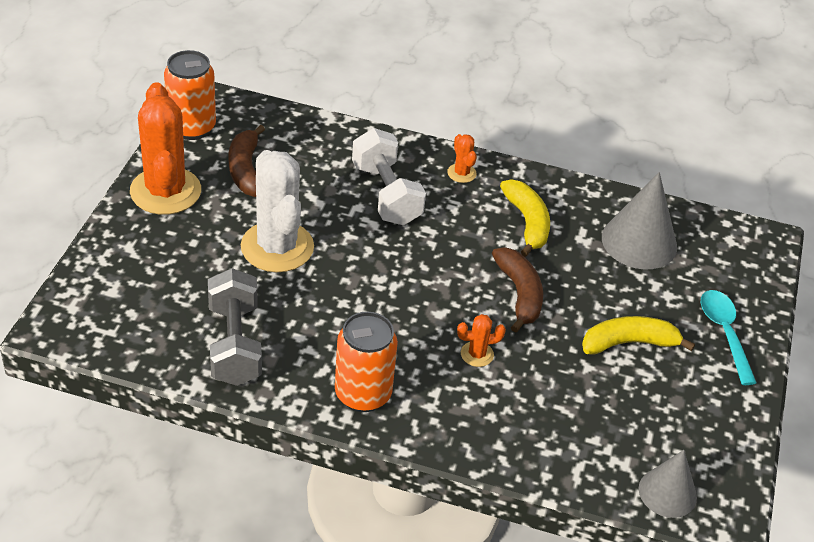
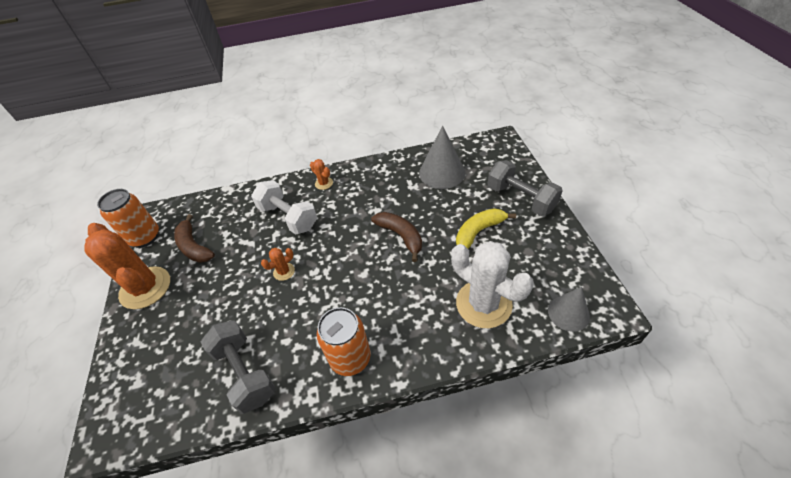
camera: 20 degrees left, 5 degrees up
(277, 247) = (239, 286): white cactus -> white cactus (483, 304)
(477, 354) = (402, 288): orange cactus -> orange cactus (284, 272)
(527, 222) = (377, 192): yellow banana -> none
(724, 333) = (521, 199): turquoise spoon -> grey dumbbell

